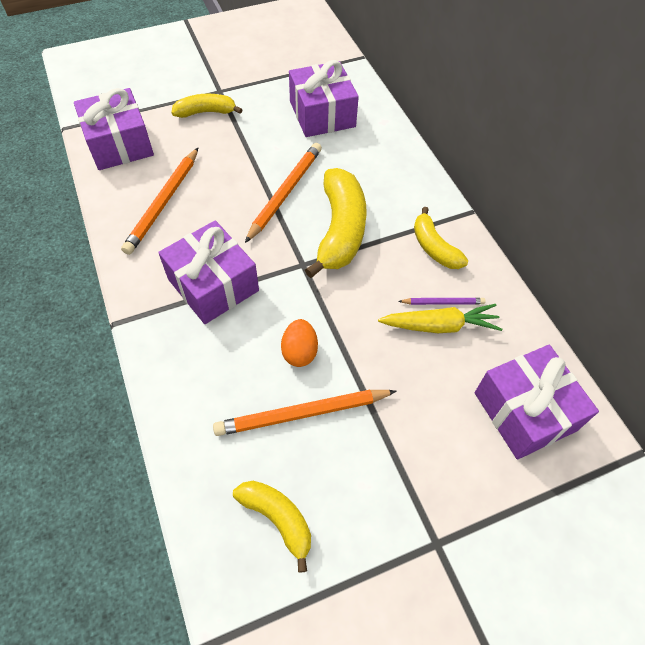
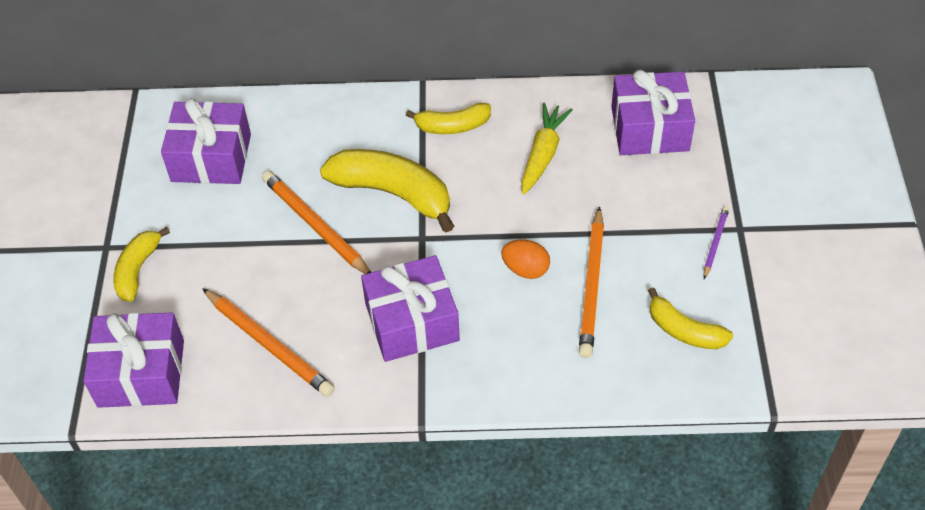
camera: 65 degrees left, 5 degrees down
(278, 519) = (684, 330): yellow banana -> yellow banana turned 120 degrees counterclockwise
(443, 302) = (519, 143): purple pencil -> purple pencil (715, 243)

